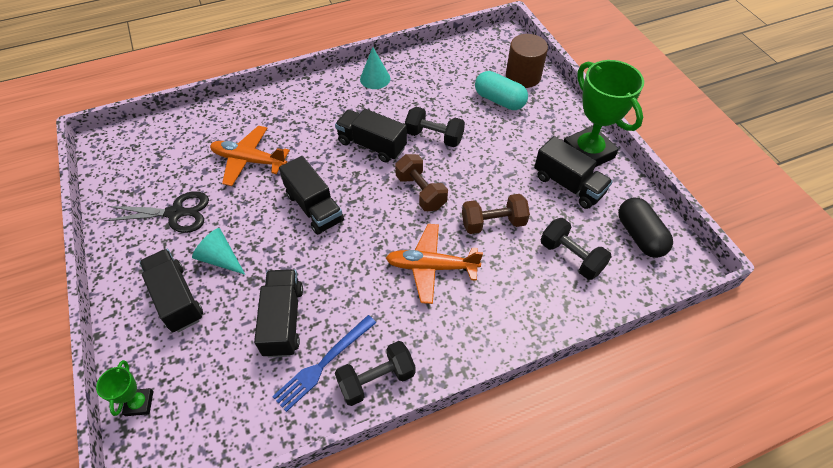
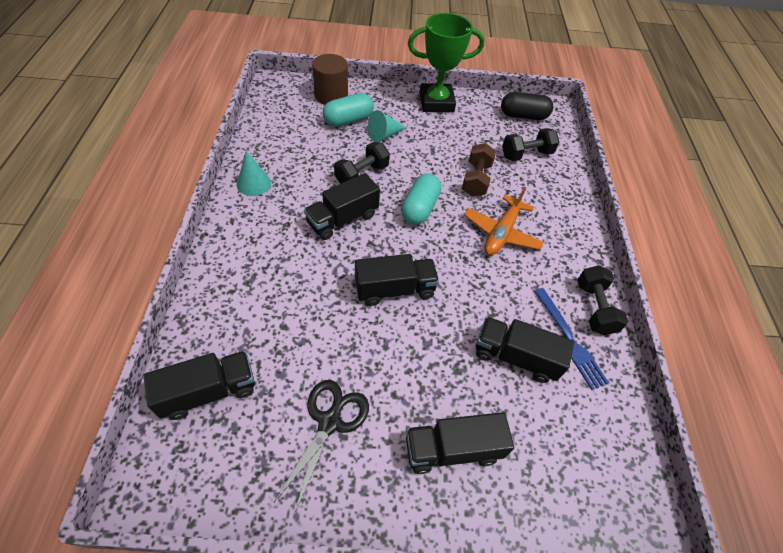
camera: 70 degrees left, 0 degrees up
(139, 403) = (569, 517): green trophy -> none
(220, 258) = (418, 391): turquoise cone -> turquoise cone (384, 135)
(249, 160) = (294, 325): orange plane -> none
(420, 192) = (420, 208): brown dumbbell -> turquoise capsule
(568, 185) = (461, 126): black truck -> black truck (209, 391)

